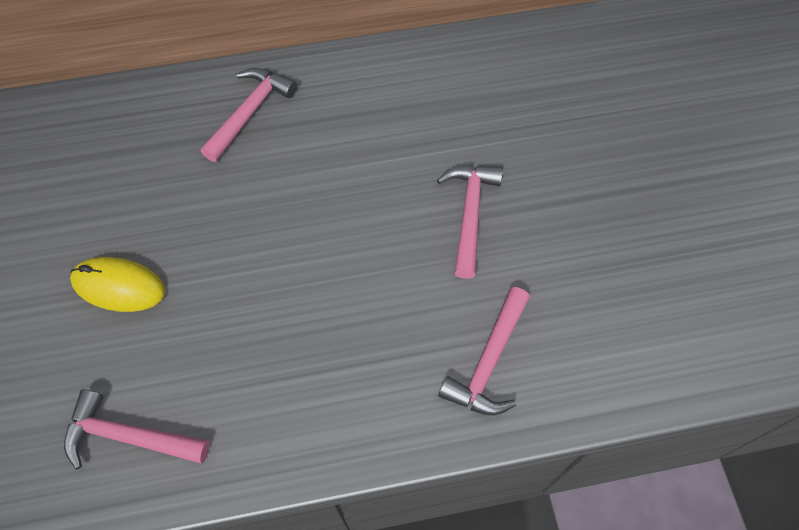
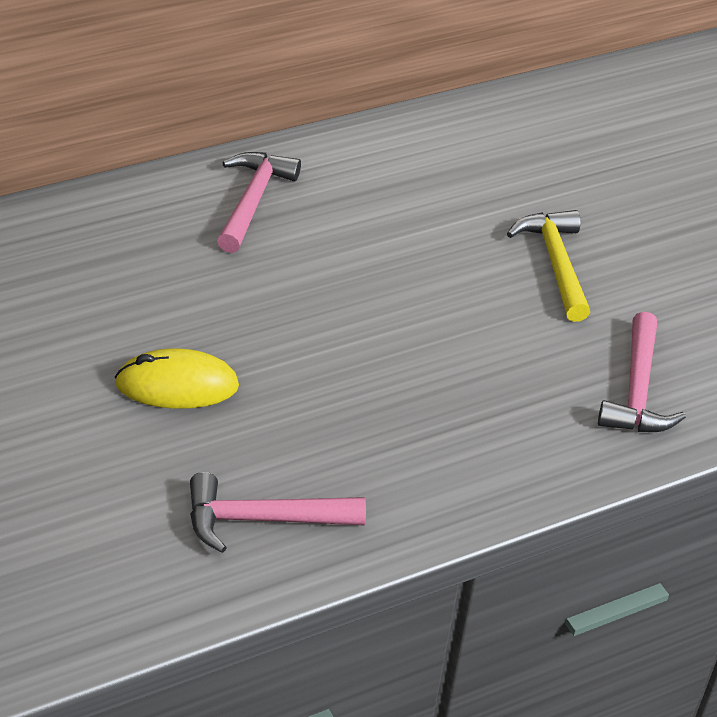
camera: 20 degrees left, 20 degrees down
(469, 214) = (555, 264): pink hammer -> yellow hammer

